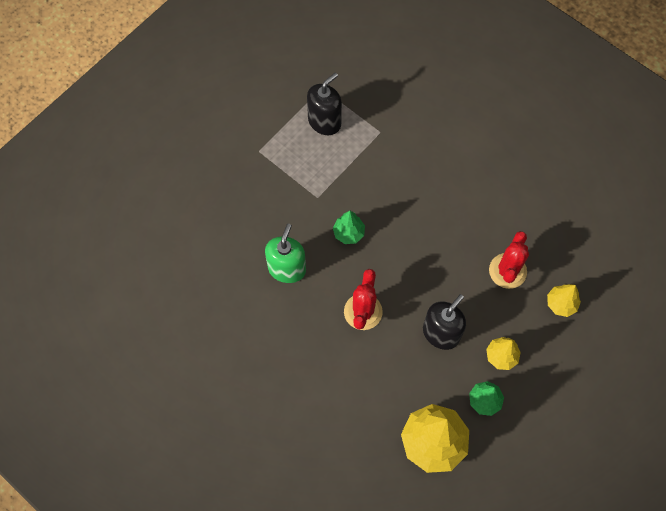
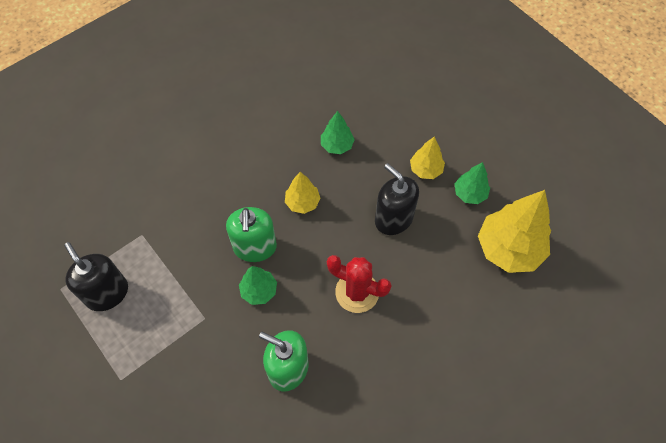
camera: 80 degrees left, 5 degrees down
(387, 221) = (255, 247): none -> green soap dispenser
(507, 271) = (337, 145): red cactus -> green tree
(561, 304) = (380, 109): yellow tree -> yellow tree (302, 202)

